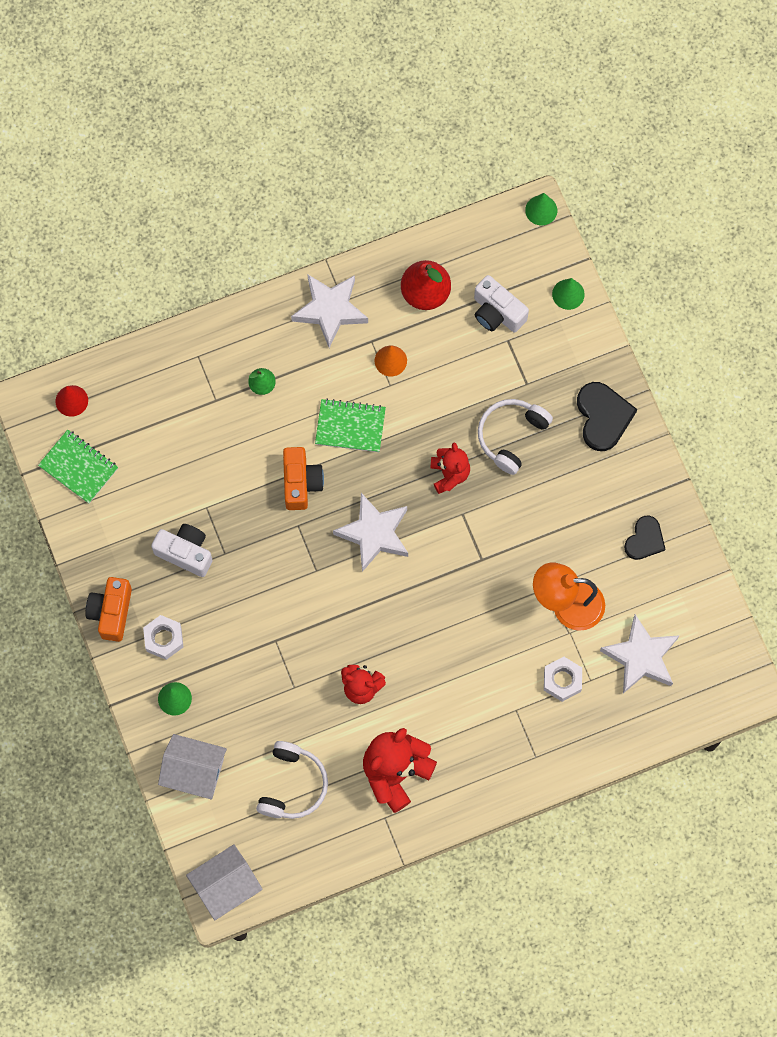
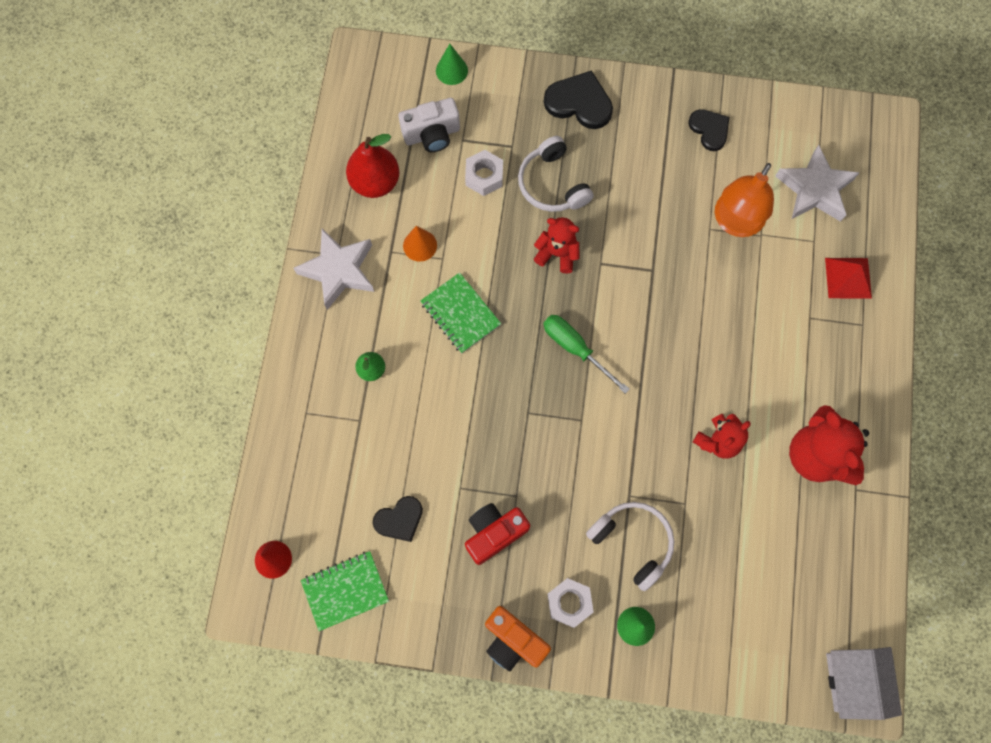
camera: 60 degrees left, 0 degrees up
(155, 476) = (399, 519): none -> black heart
(185, 553) = (494, 533): white camera -> red camera
(194, 771) = (720, 647): white house -> none
(293, 785) = (782, 558): white headphones -> white headphones (633, 542)
(301, 483) = (488, 387): orange camera -> none
(350, 426) = (460, 314): green notebook -> green notebook turned 75 degrees counterclockwise
(374, 533) = (575, 349): white star -> green screwdriver
(541, 210) = (362, 50): green cone -> none
(562, 680) = (802, 264): white nut -> white nut (484, 176)
(572, 724) = (848, 278): none -> red pyramid

